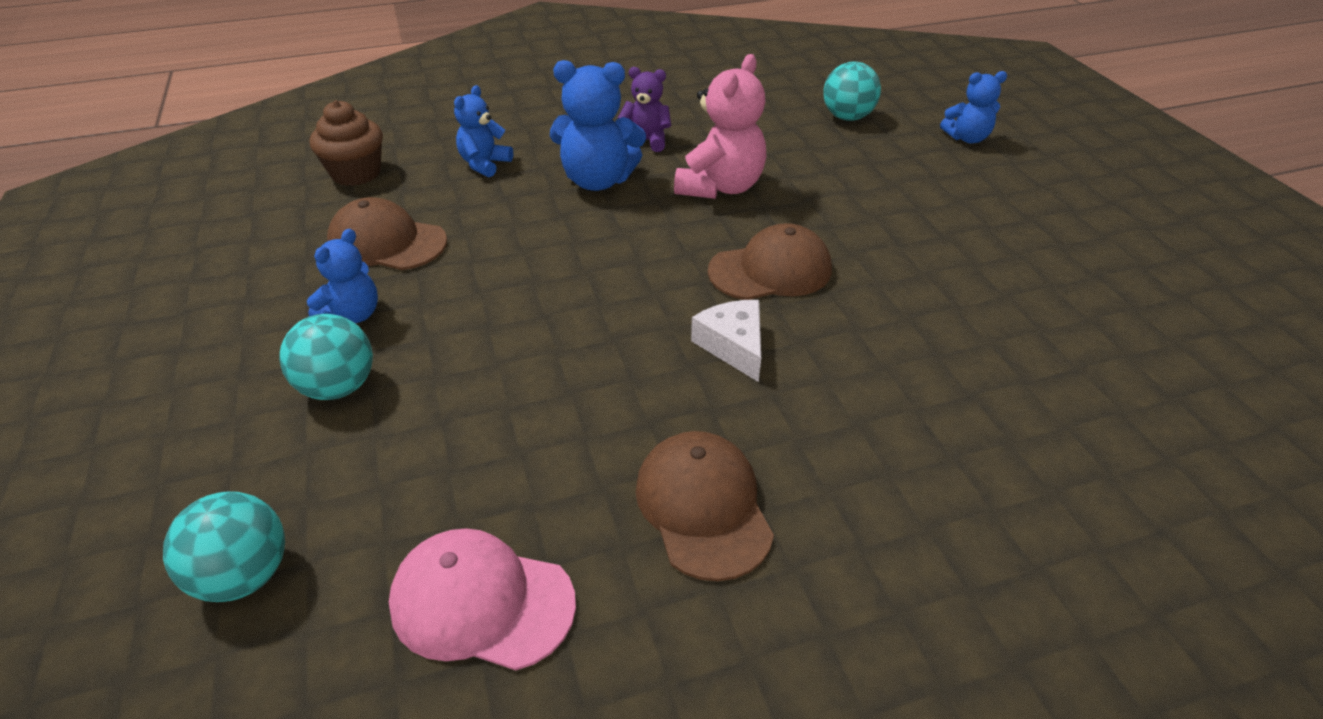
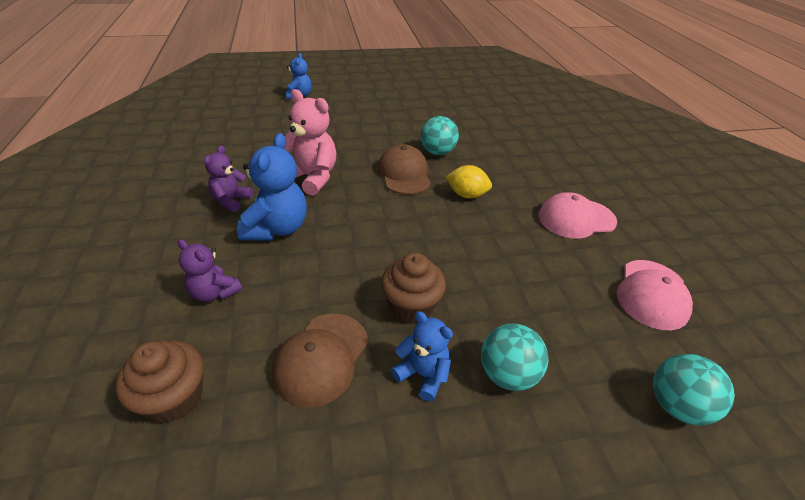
camera: 85 degrees left, 0 degrees up
(460, 299) = (411, 306): none -> brown cupcake
(484, 164) = (214, 292): blue teddy bear -> purple teddy bear
(703, 507) = (576, 219): brown cap -> pink cap
(733, 346) = (466, 195): white cheese -> yellow lemon
(847, 117) = (252, 122): turquoise ball -> turquoise ball (437, 152)

